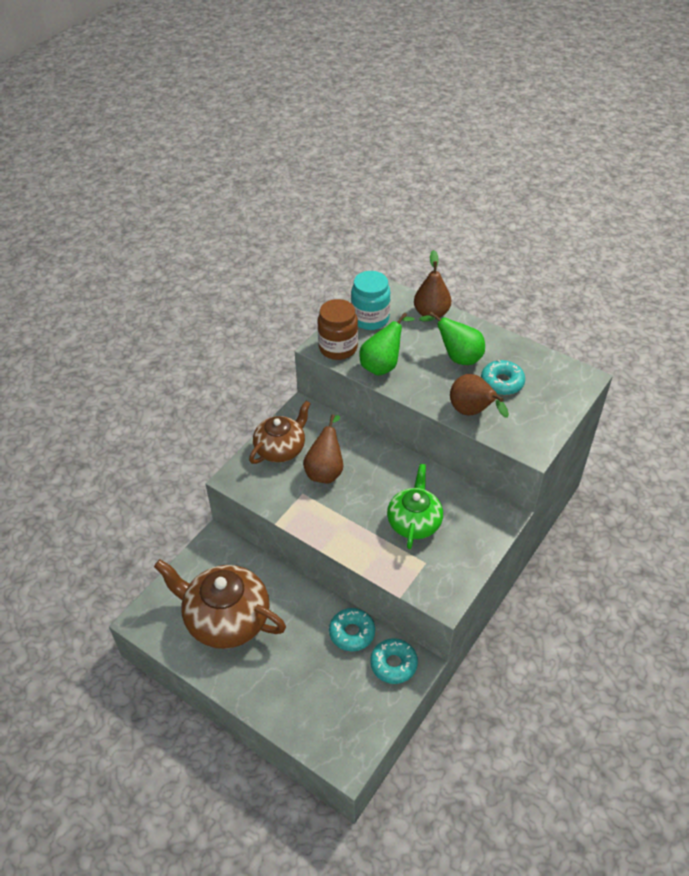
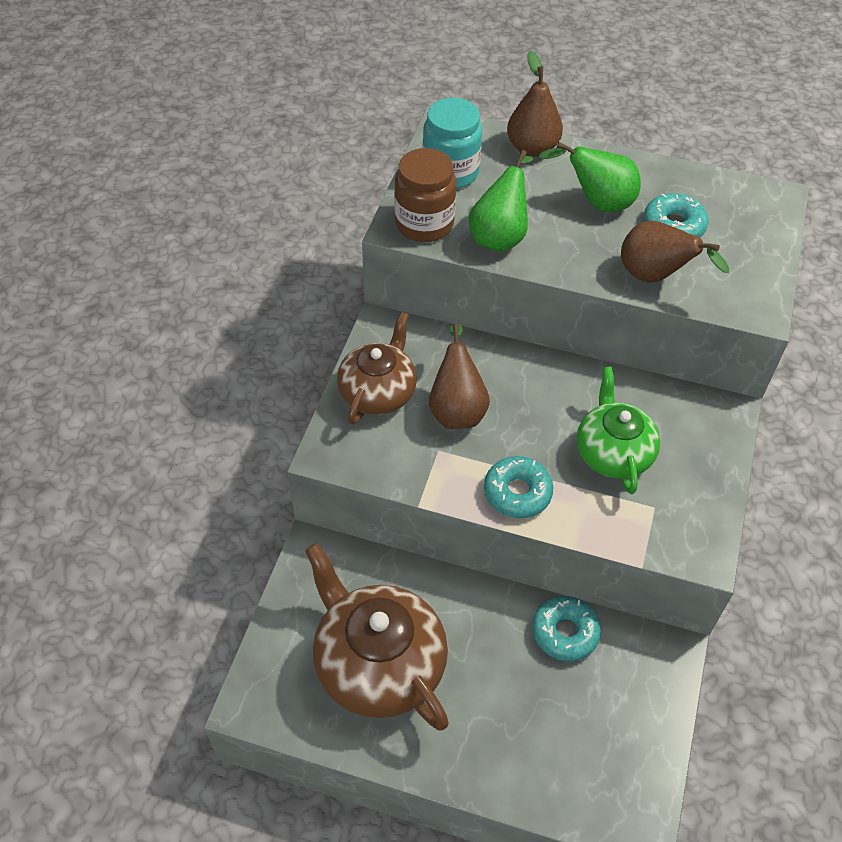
camera: 20 degrees left, 5 degrees up
(226, 619) = (378, 664): brown teapot -> brown teapot turned 45 degrees clockwise
(393, 664) = (640, 661): turquoise donut -> turquoise donut (517, 492)

